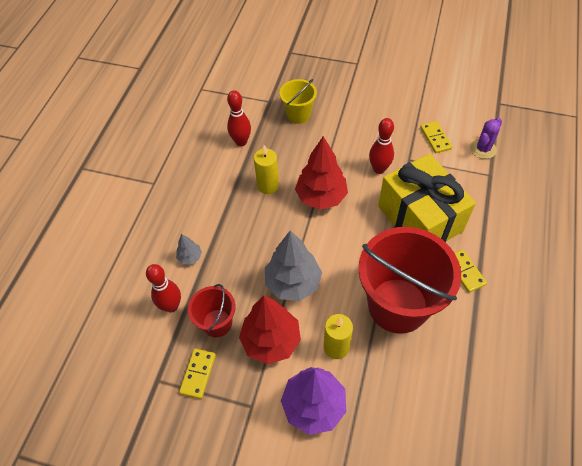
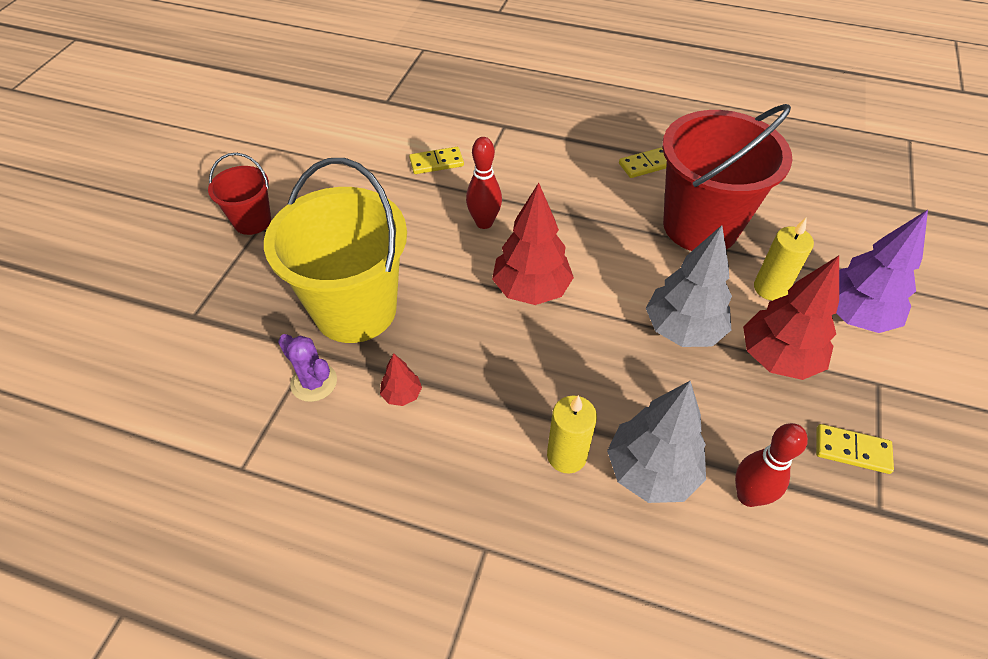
camera: 90 degrees left, 5 degrees down
(190, 257) = (651, 471): grey tree -> grey tree, size x2.13
(217, 323) = (765, 427): red bucket -> red bucket (252, 221)
(241, 142) = (402, 394): red bowling pin -> red tree
(268, 186) = (505, 356): yellow candle -> yellow candle (566, 455)
(298, 114) = (355, 309): yellow bucket -> yellow bucket, size x2.01
(420, 218) = (570, 192): yellow gift -> none
(483, 149) = (462, 125): purple cactus -> purple cactus (314, 382)

